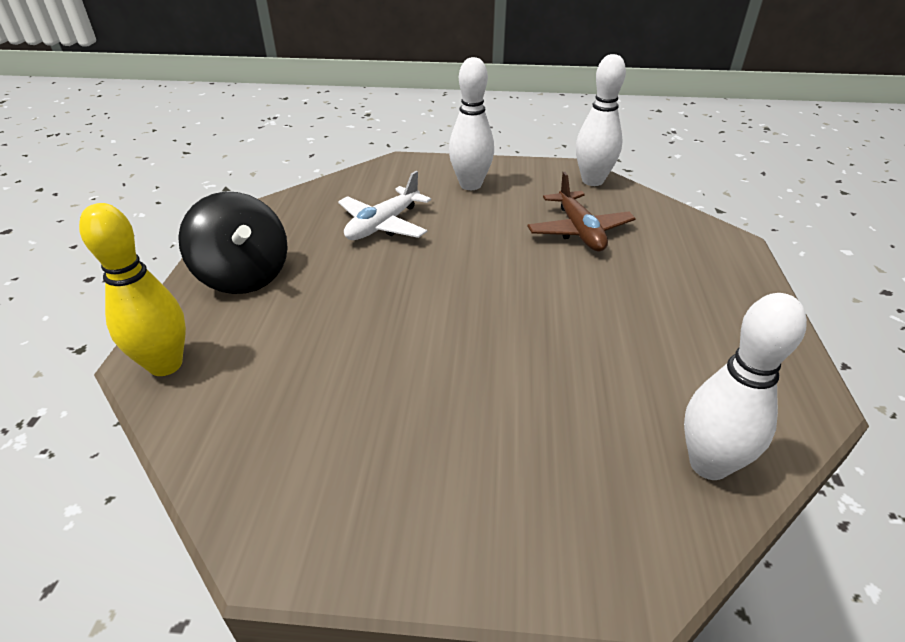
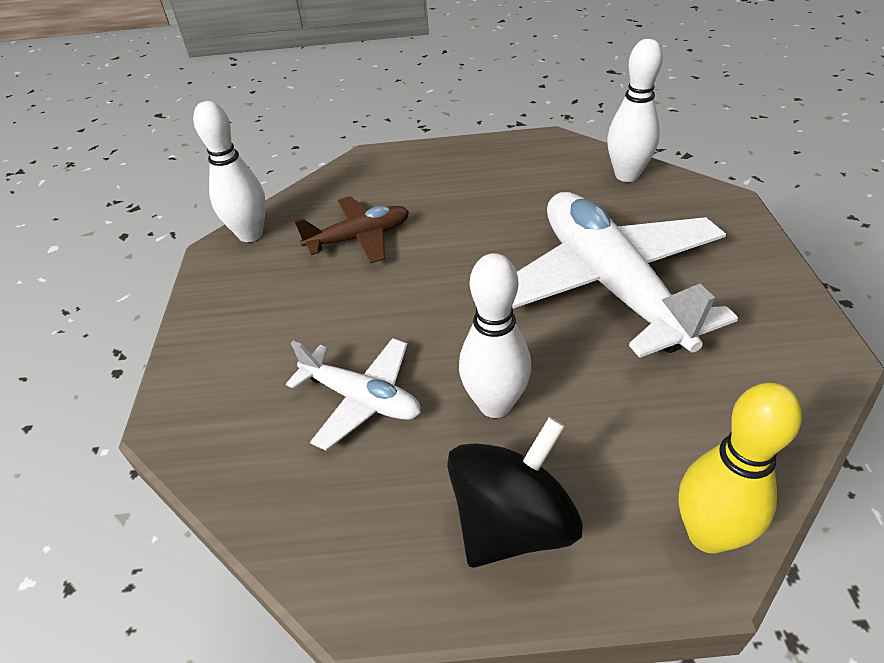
camera: 95 degrees left, 5 degrees up
(464, 382) = (610, 285): none -> white plane
(470, 185) = (253, 331): white bowling pin -> white bowling pin (495, 404)

